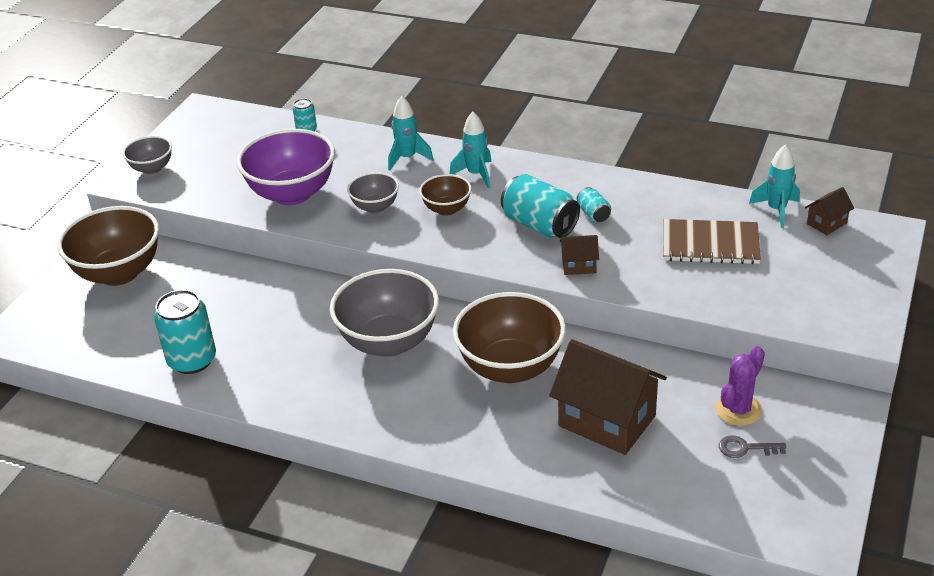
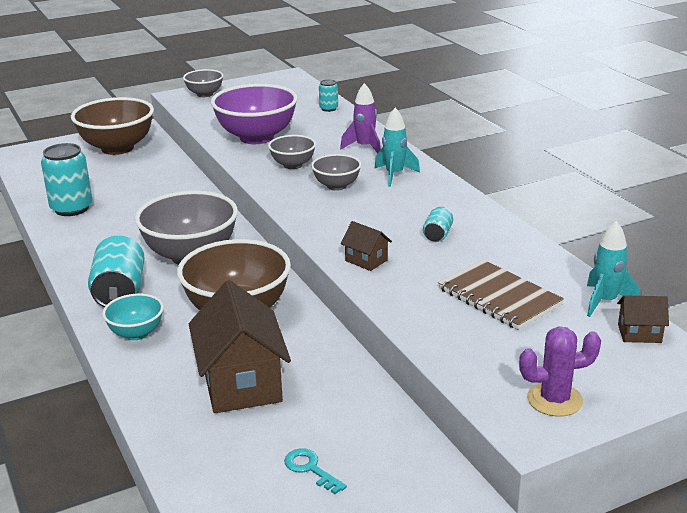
camera: 40 degrees right, 10 degrees down
(407, 158) = (364, 147): turquoise rocket -> purple rocket
(446, 209) = (336, 186): brown bowl -> grey bowl
(463, 434) = (136, 333): none -> turquoise bowl
(539, 225) = (384, 223): turquoise can -> turquoise can (119, 292)
(738, 410) = (353, 438): purple cactus -> purple cactus (554, 400)
(745, 448) = (310, 469): grey key -> turquoise key

